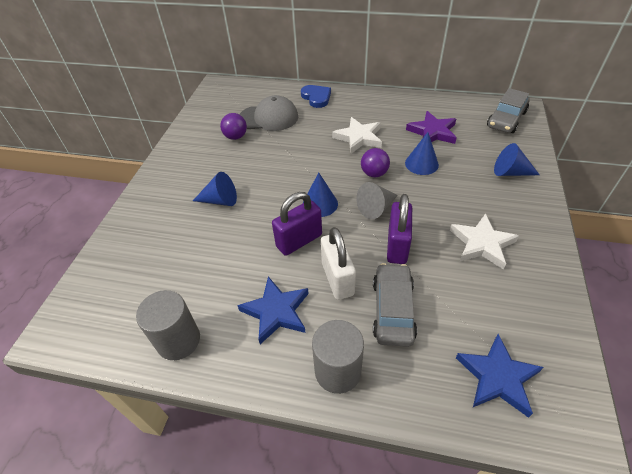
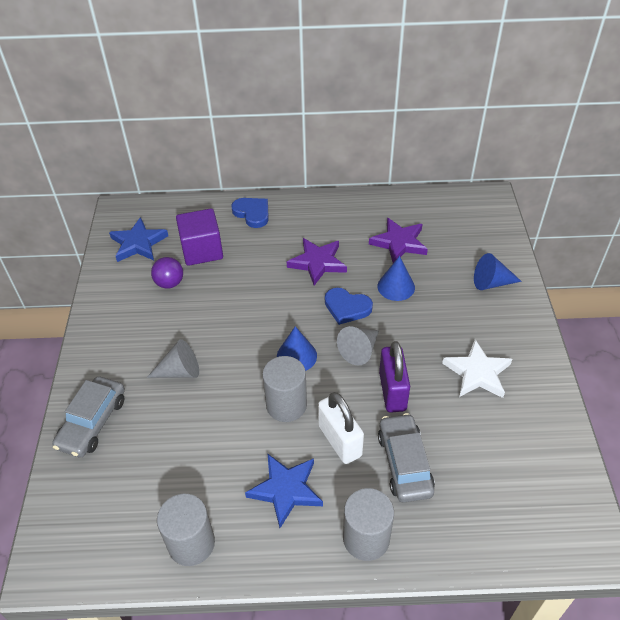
camera: 15 degrees left, 0 degrees up
(220, 200) = (180, 371): blue cone -> grey cone
(268, 118) = (202, 250): grey cap -> purple cube
(299, 241) = (286, 405): purple padlock -> grey cylinder
(359, 138) = (317, 263): white star -> purple star
(374, 173) = (347, 307): purple ball -> blue heart
(497, 377) = (516, 510): blue star -> blue star (138, 243)
(506, 119) = (475, 214): grey car -> grey car (92, 422)

